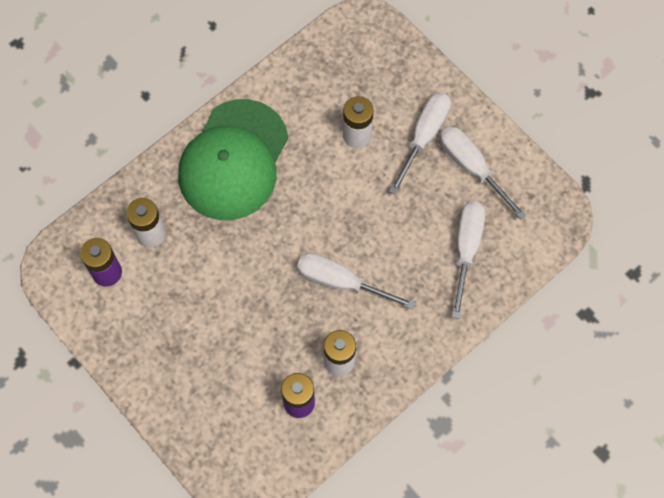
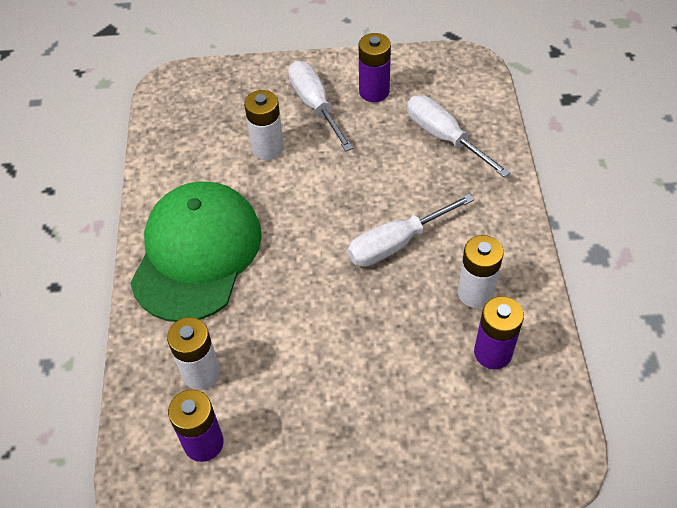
camera: 50 degrees left, 15 degrees down
(233, 160) = (197, 253): green cap -> green cap turned 135 degrees counterclockwise
(472, 168) = (374, 91): white screwdriver -> purple battery

